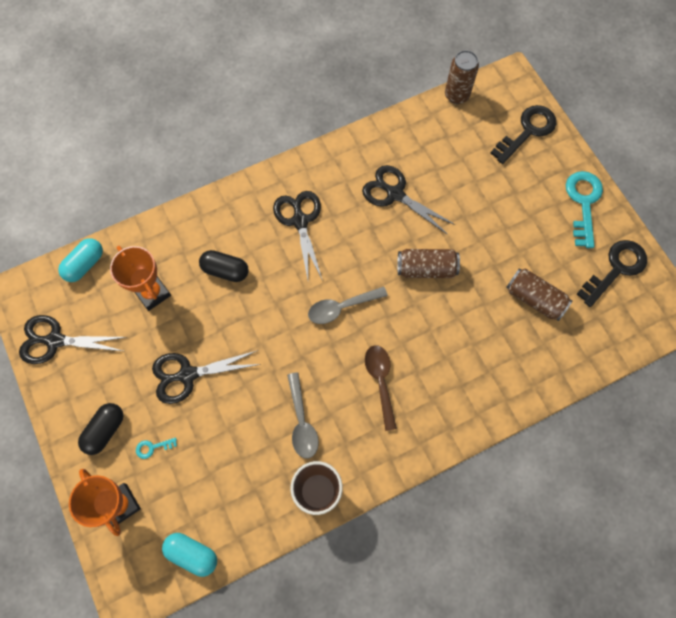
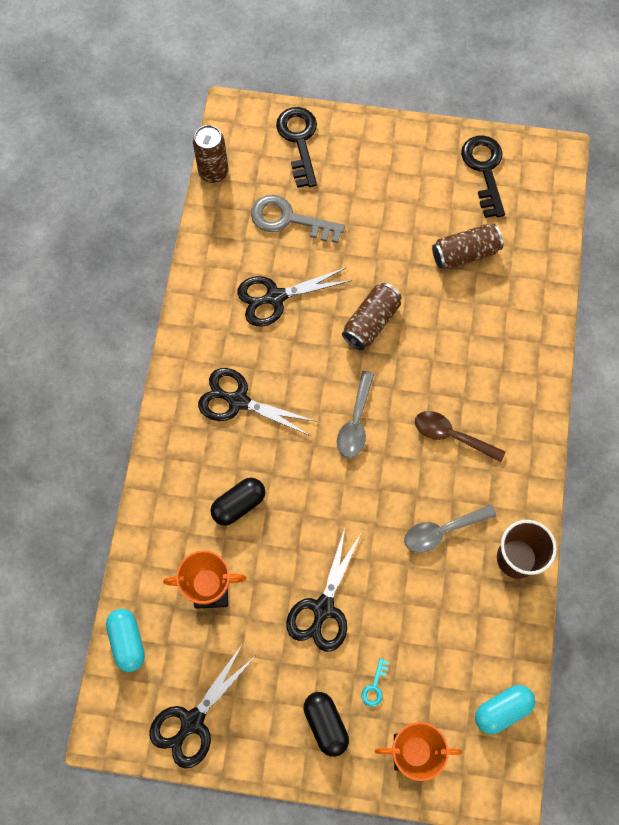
camera: 55 degrees left, 0 degrees up
(301, 422) = (442, 531): grey spoon -> grey spoon turned 135 degrees clockwise
(461, 164) = (289, 220): none -> grey key
(583, 203) = (404, 149): turquoise key -> none

